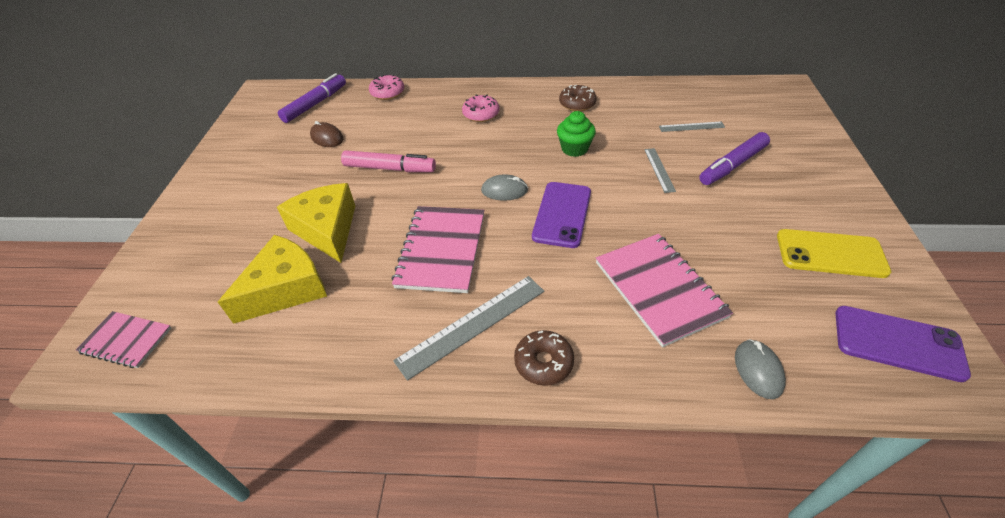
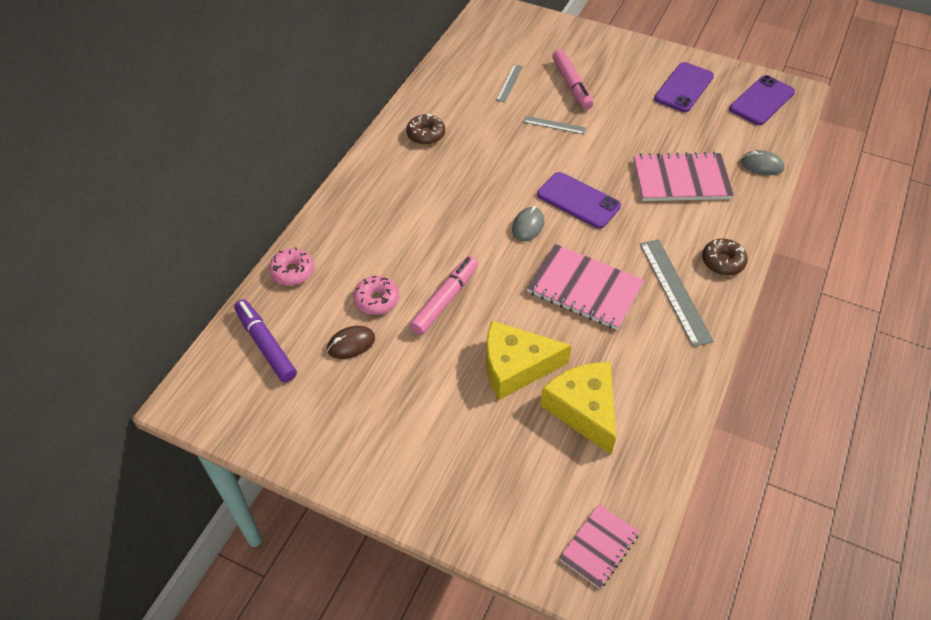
camera: 70 degrees left, 5 degrees up
(481, 114) = (395, 206): pink donut -> pink donut (376, 300)
(574, 149) = (495, 162): green cupcake -> none
(732, 165) = (572, 85): purple marker -> pink marker
(830, 254) = (684, 87): yellow phone -> purple phone

